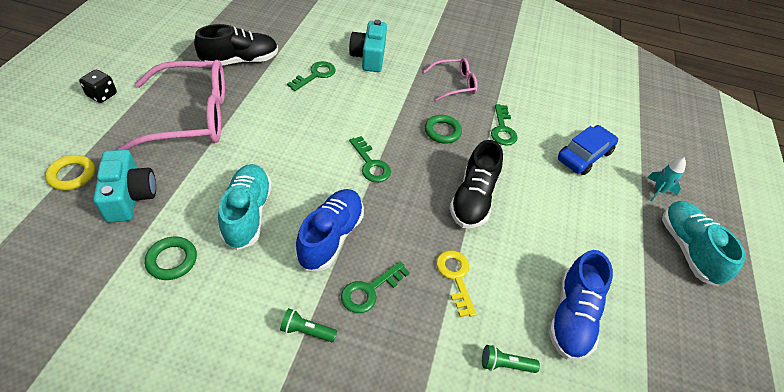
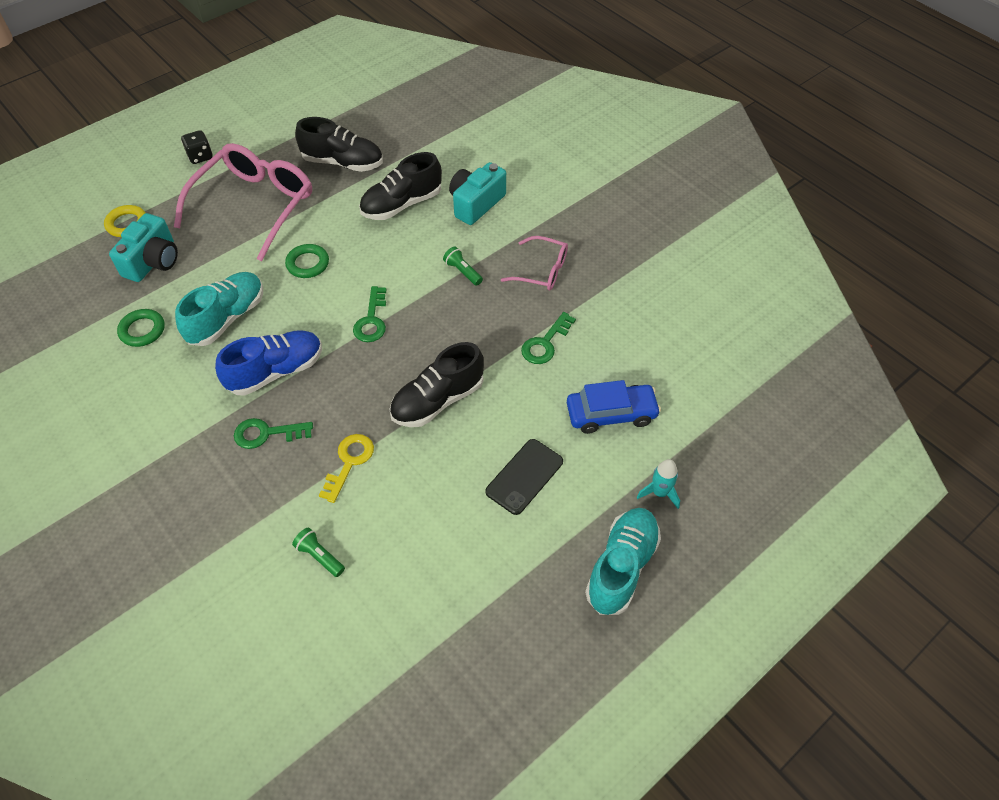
camera: 40 degrees right, 5 degrees up
(191, 116) = (254, 206): pink glasses -> pink glasses turned 90 degrees counterclockwise
(307, 331) = (191, 438): green flashlight -> green flashlight (462, 272)
(315, 75) = (402, 204): green key -> black shoe
(442, 131) = (475, 318): green ring -> green ring (308, 264)
(572, 316) = (421, 555): blue shoe -> none
(577, 222) = (524, 476): none -> black phone

